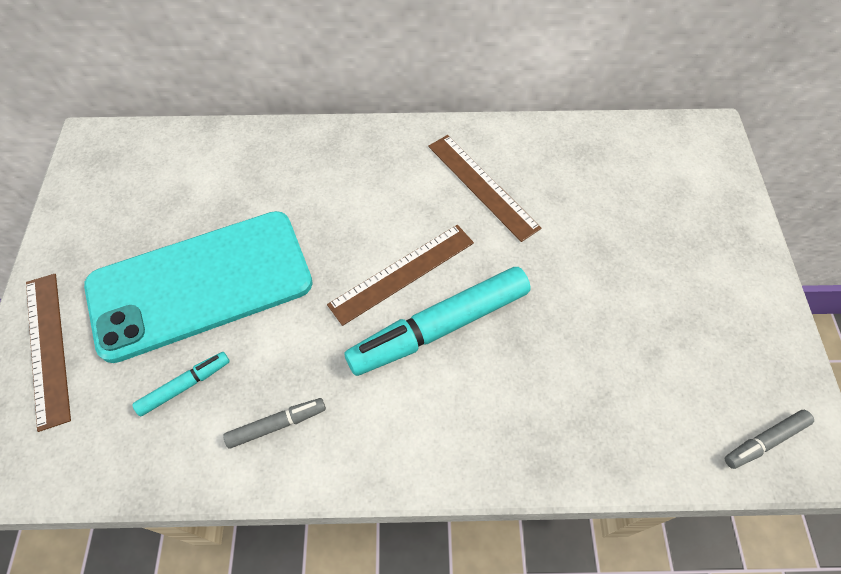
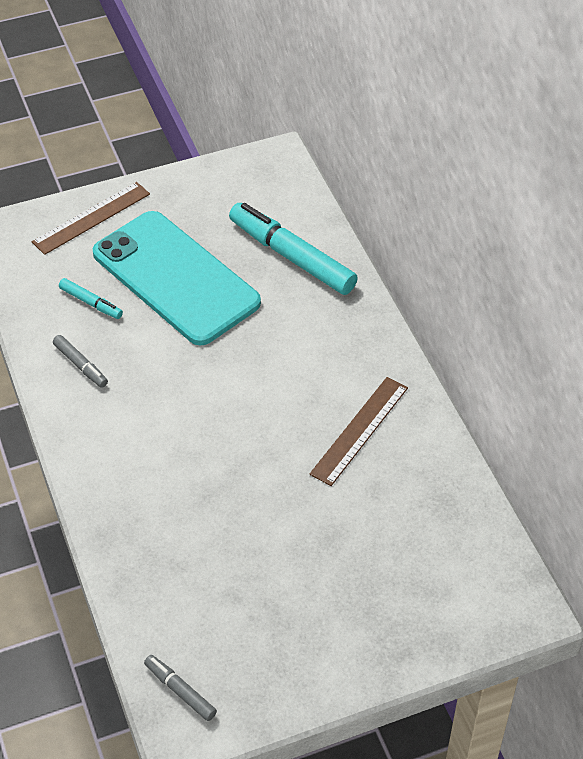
camera: 70 degrees right, 10 degrees down
(402, 273) = (240, 399): brown ruler -> none
(439, 327) = (199, 439): turquoise marker -> turquoise marker (292, 256)

